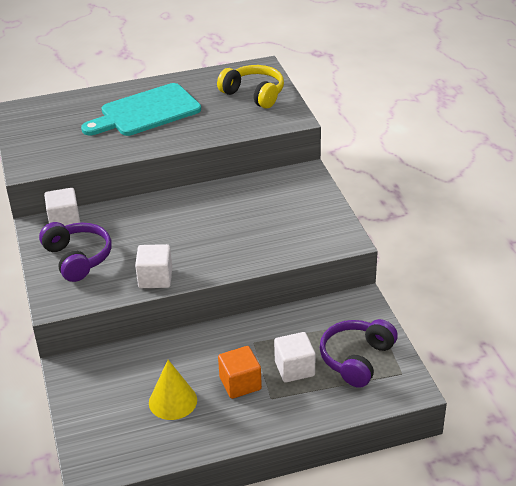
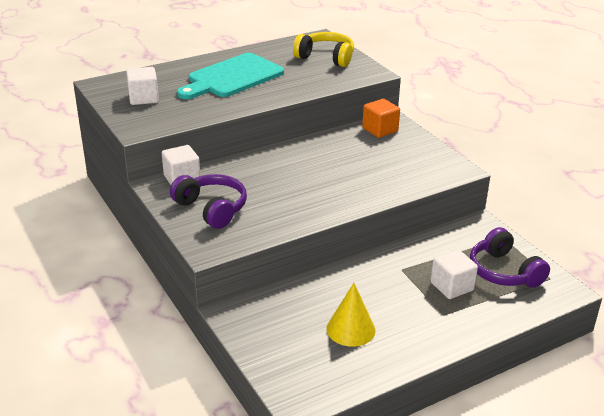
camera: 15 degrees left, 5 degrees down
(155, 278) = (298, 218): white cube -> white cube (143, 98)
(240, 383) = (408, 305): orange cube -> orange cube (380, 130)
(357, 359) = (504, 271): purple headphones -> purple headphones turned 45 degrees counterclockwise

